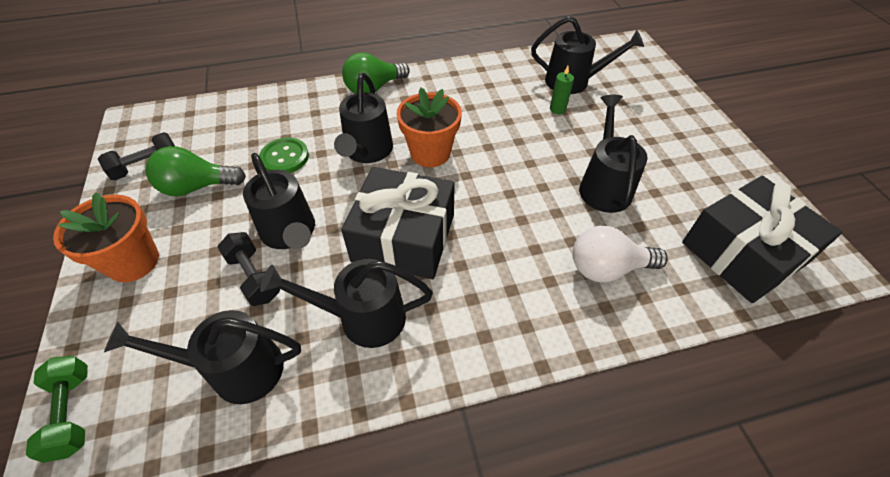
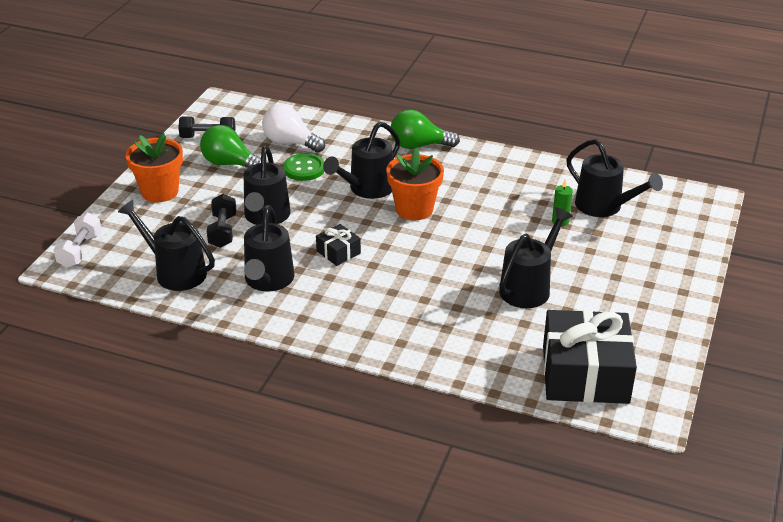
camera: 35 degrees right, 15 degrees down
(72, 413) = (80, 251): green dumbbell -> white dumbbell
(361, 318) = (268, 281): black watering can -> black watering can turned 120 degrees counterclockwise
(404, 237) = (338, 252): black gift -> black gift, size x0.45
(607, 268) = (464, 333): white light bulb -> white light bulb (290, 143)

